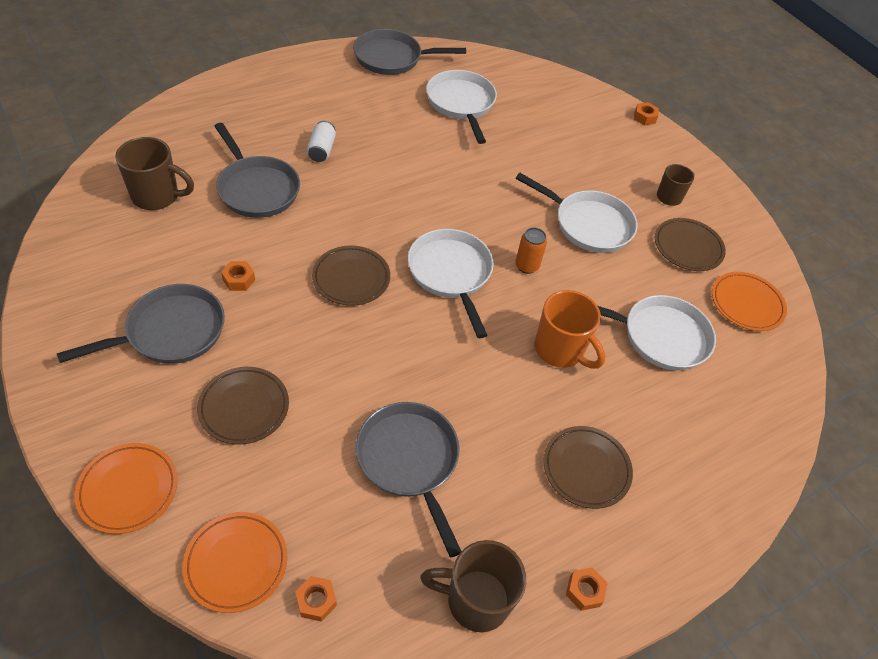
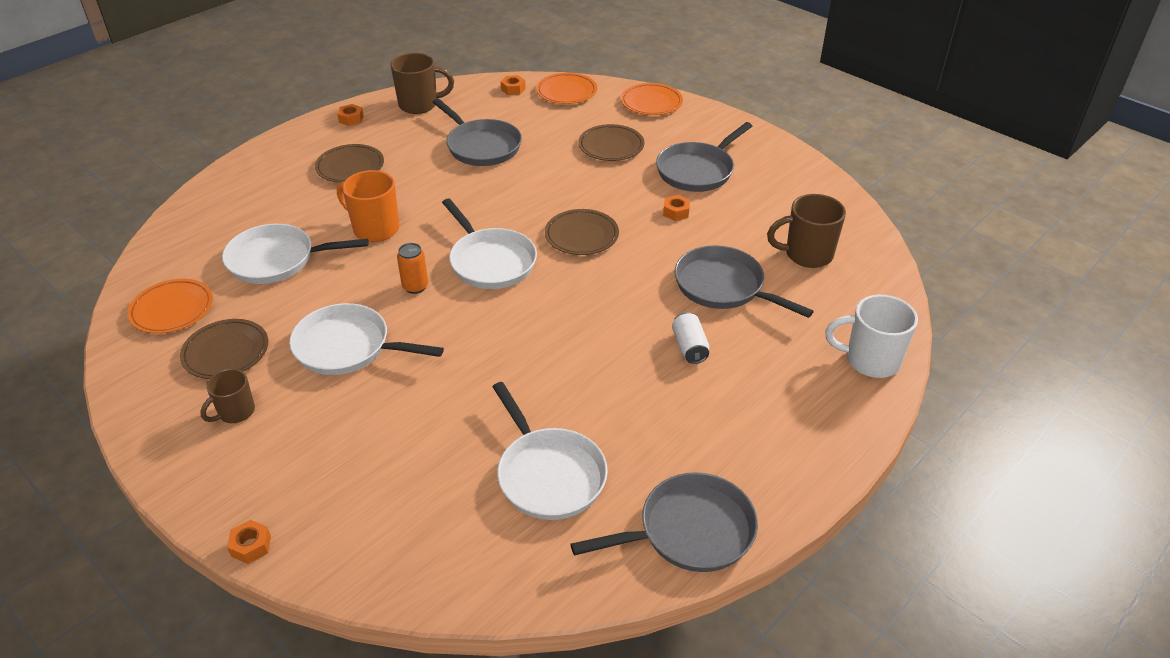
camera: 170 degrees right, 10 degrees down
(198, 105) = (870, 360): none -> white mug

